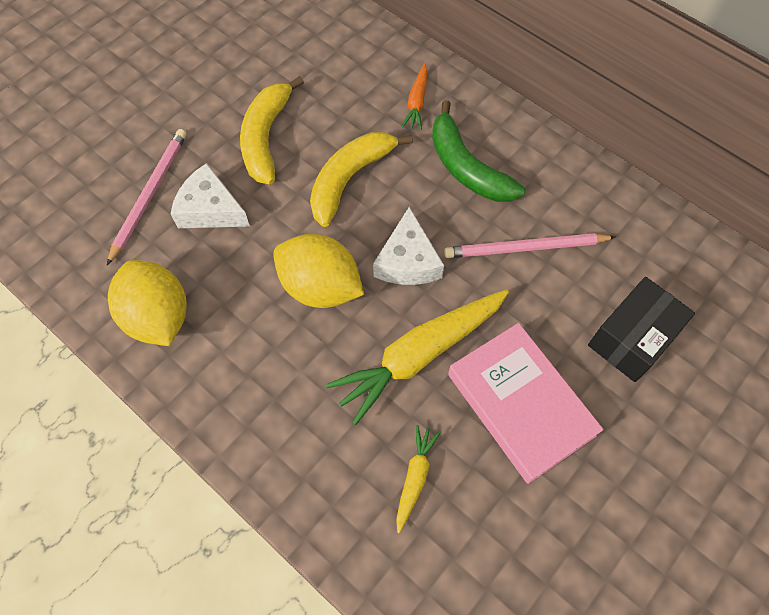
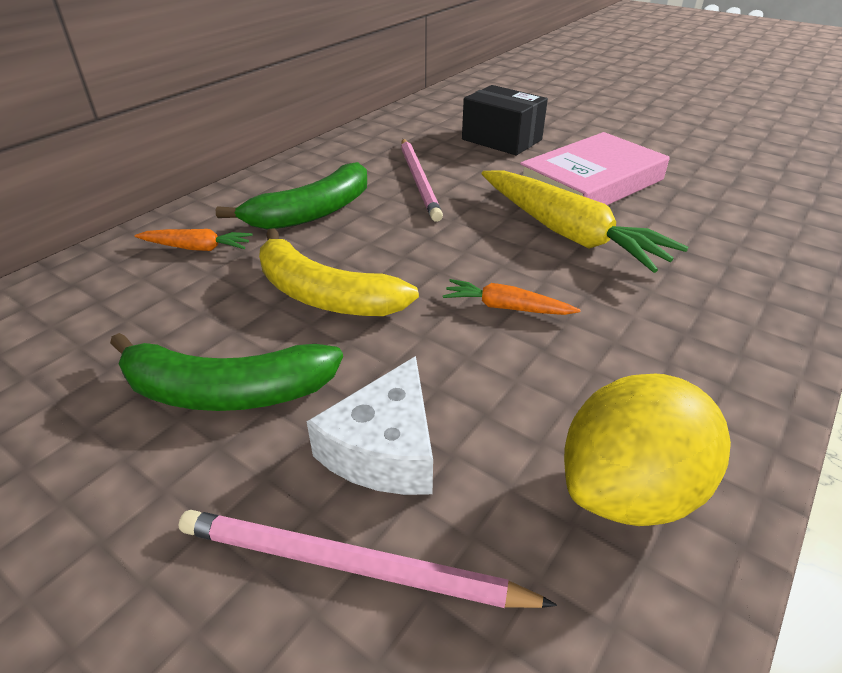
camera: 95 degrees left, 25 degrees down
(266, 138) = (226, 391): yellow banana -> green banana
(320, 287) = (506, 307): yellow lemon -> orange carrot
(408, 261) = (450, 245): white cheese -> none
(415, 477) = (703, 231): yellow carrot -> none

